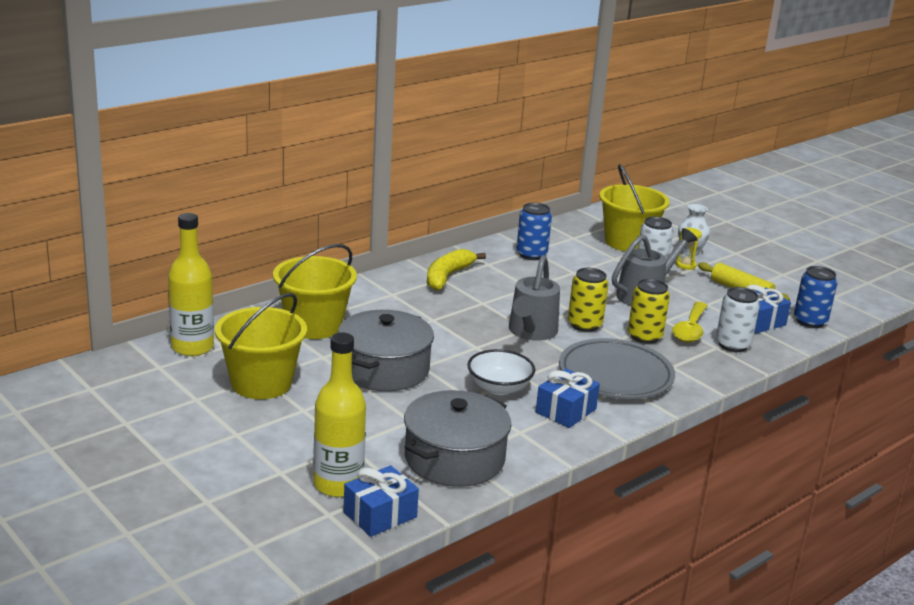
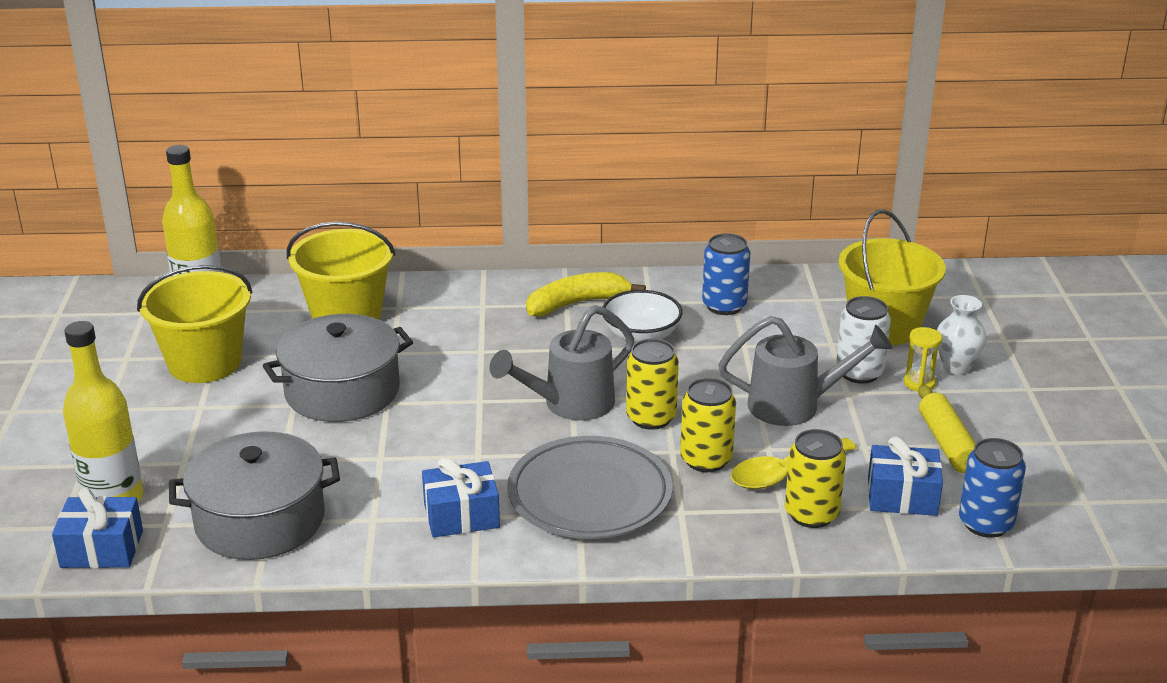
camera: 40 degrees right, 5 degrees up
(499, 388) = (429, 458): white bowl -> white bowl (641, 335)
(732, 345) = (811, 514): white can -> yellow can

